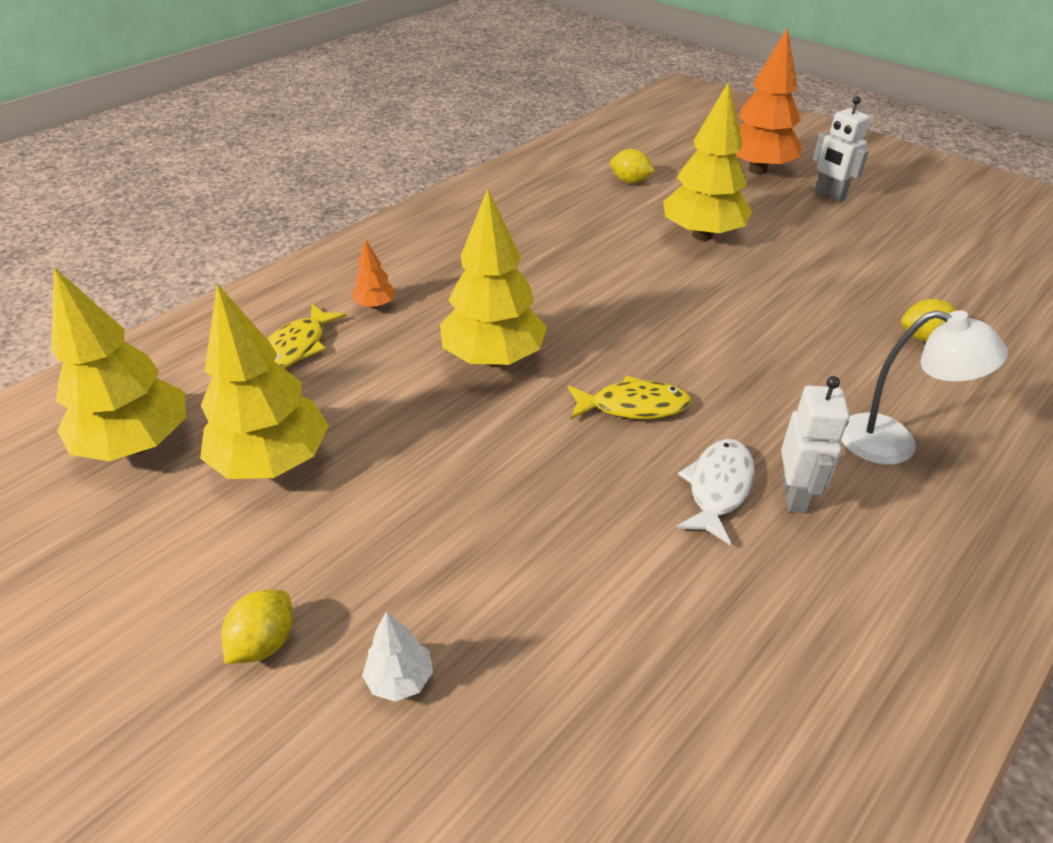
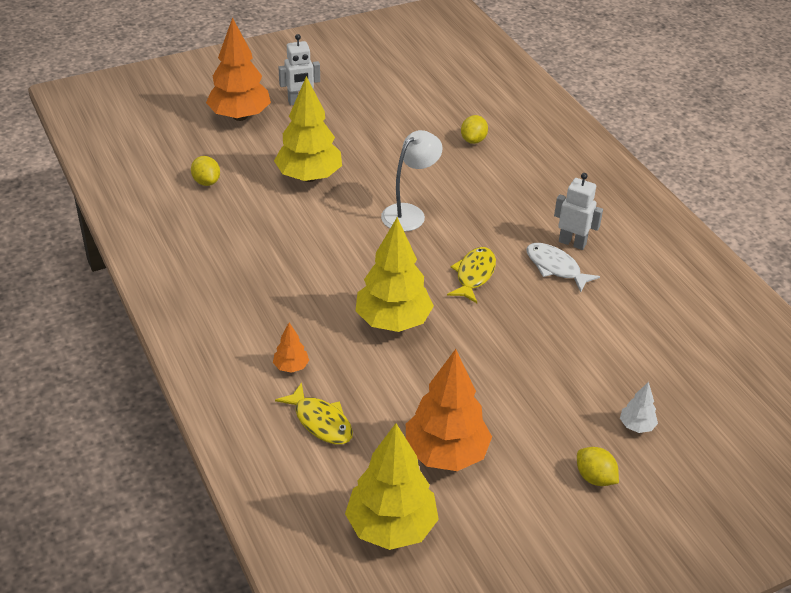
camera: 70 degrees left, 0 degrees up
(272, 462) = (446, 454): yellow tree -> orange tree
(630, 181) = (206, 182): yellow lemon -> yellow lemon turned 75 degrees counterclockwise
(894, 443) = (551, 192): white lamp -> white lamp (409, 213)

